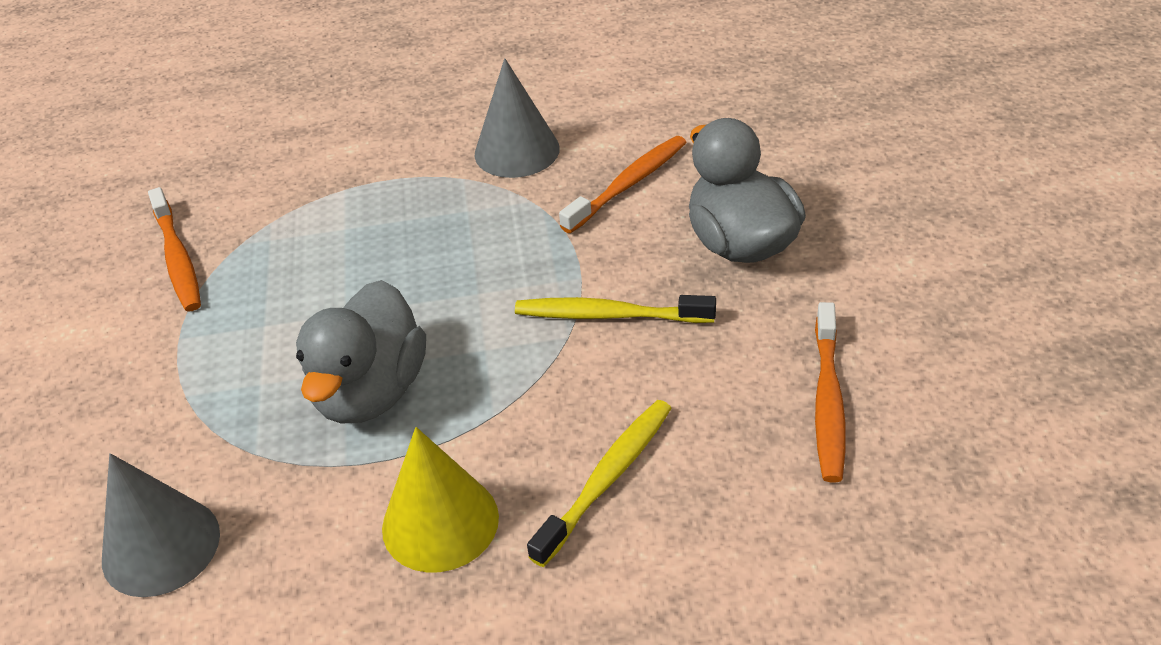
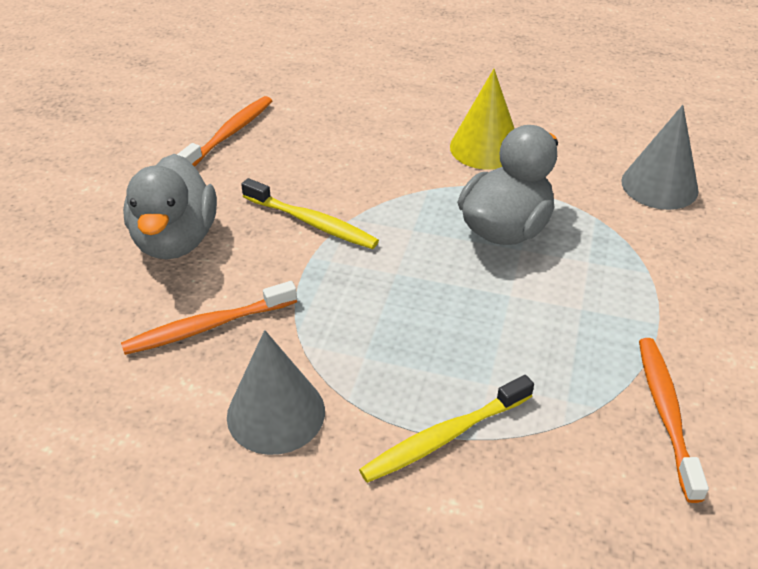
camera: 160 degrees left, 0 degrees up
(607, 479) = (381, 138): yellow toothbrush -> yellow toothbrush (444, 437)

